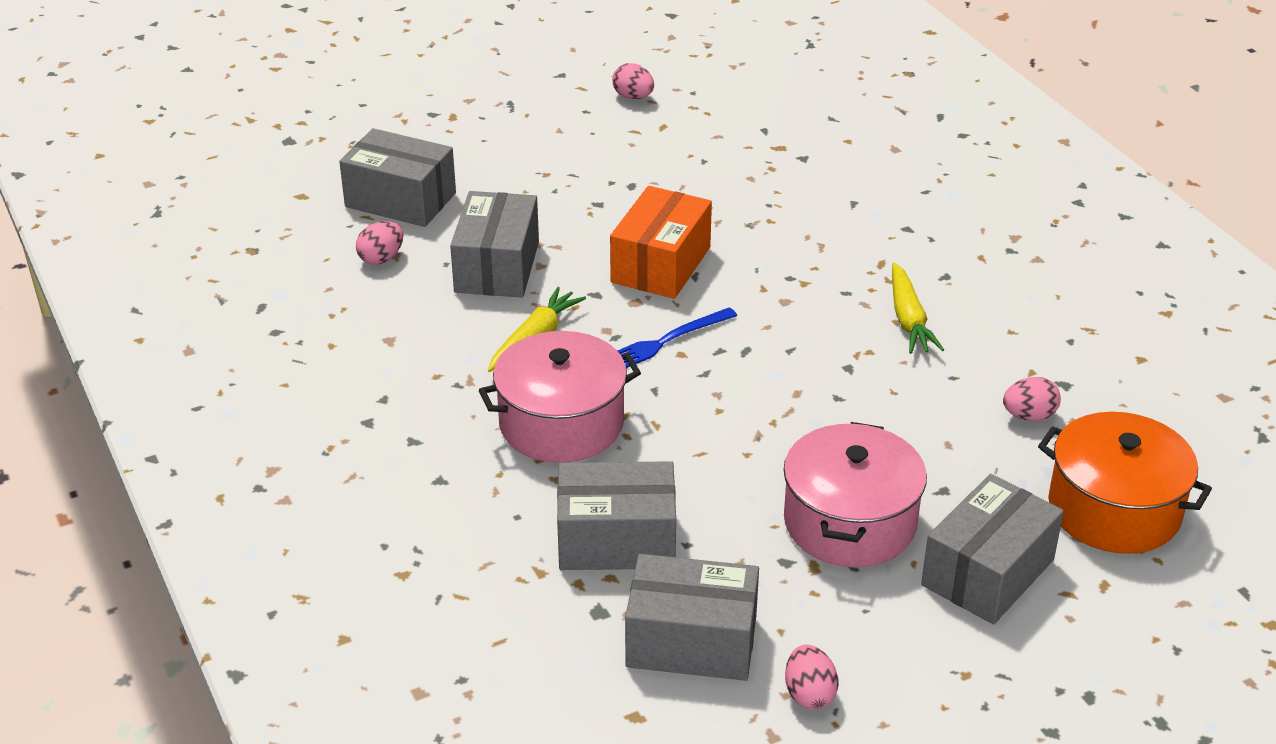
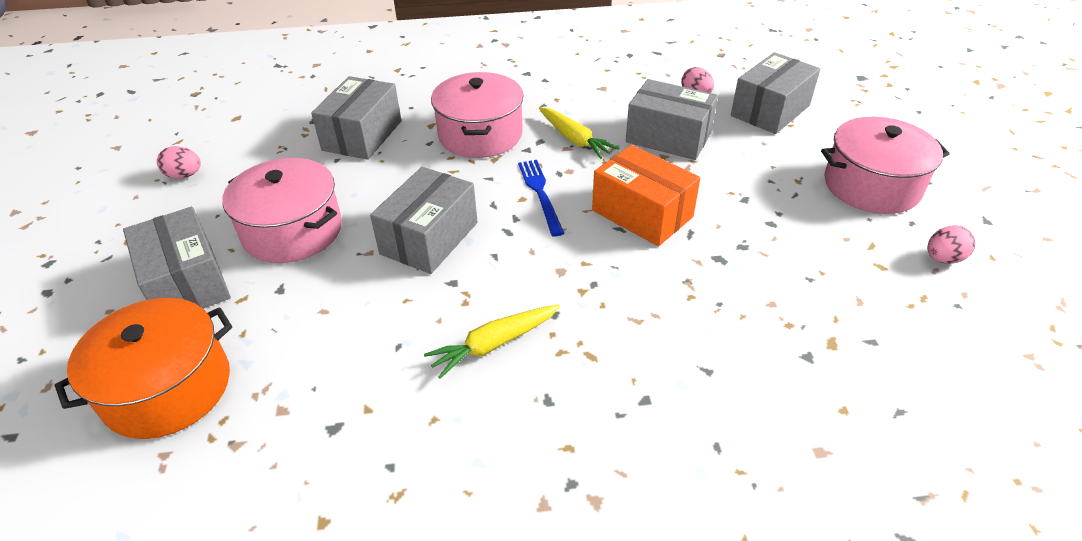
camera: 110 degrees right, 5 degrees up
(533, 132) = (871, 186): none -> pink pot
(691, 642) = (263, 144): grey box -> grey box (429, 238)
(908, 319) = (494, 344): yellow carrot -> yellow carrot turned 45 degrees counterclockwise
(1029, 416) = (314, 379): pink egg -> none

